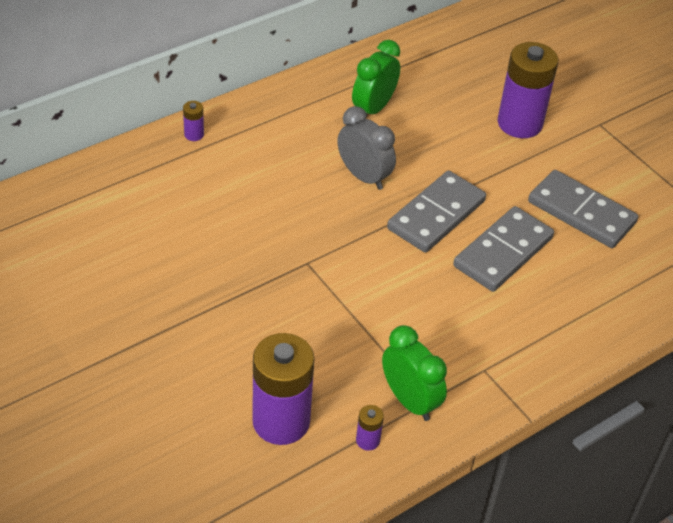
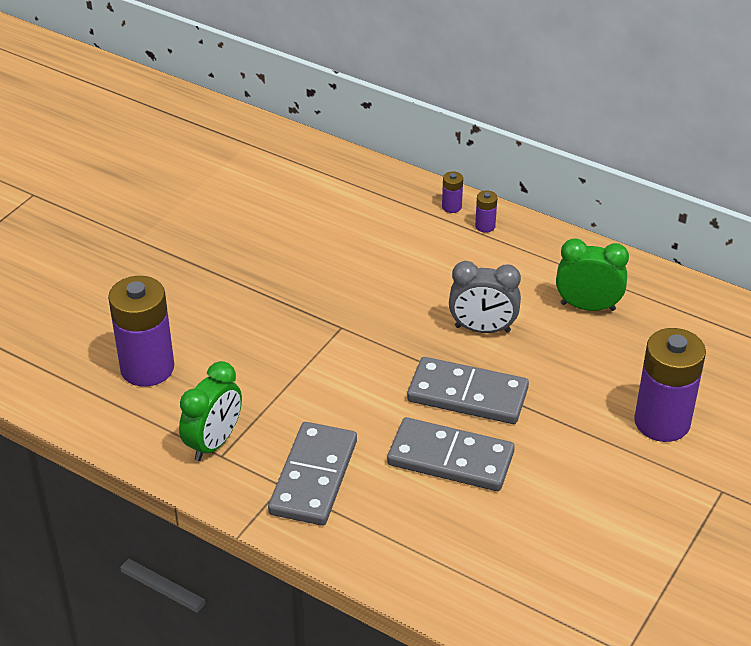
camera: 70 degrees right, 5 degrees down
(364, 176) = (482, 329): grey clock -> grey clock turned 75 degrees clockwise
(367, 440) = (154, 428): purple battery -> purple battery (485, 226)
(581, 212) = (557, 508): grey domino -> grey domino (313, 477)

